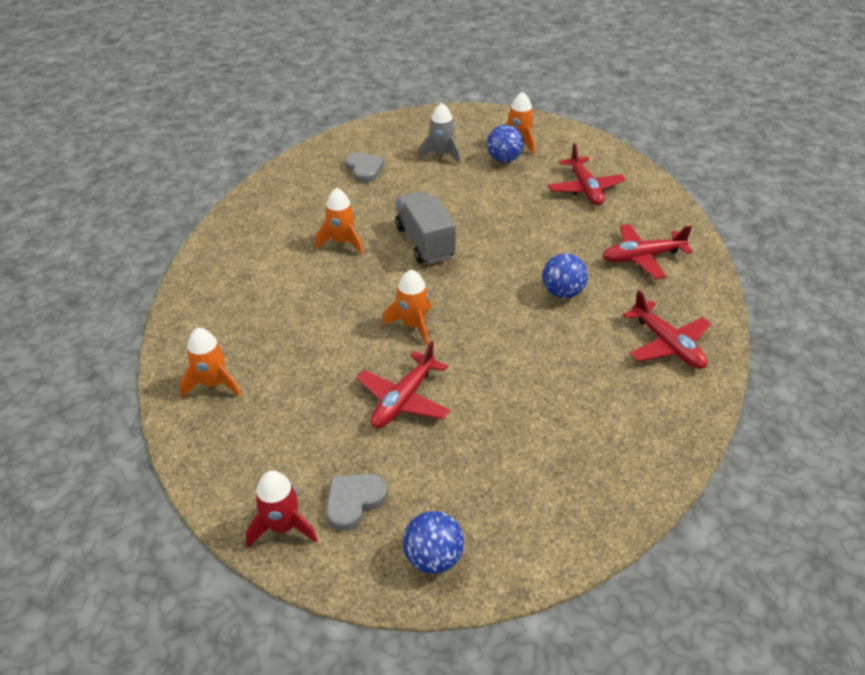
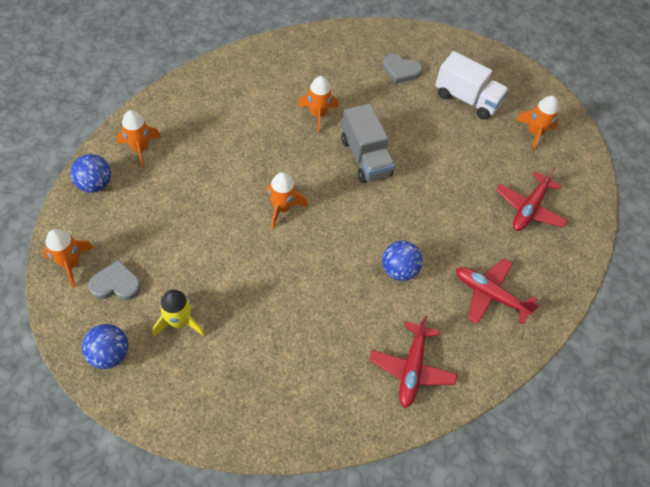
camera: 40 degrees right, 15 degrees up
(283, 526) = (71, 263): red rocket -> orange rocket
(364, 169) = (401, 70): grey heart -> grey heart turned 90 degrees clockwise
(403, 400) = (214, 250): red plane -> none
(425, 242) = (365, 157): grey truck -> grey truck turned 135 degrees clockwise
(441, 154) = (467, 99): grey rocket -> white truck
(455, 475) = (179, 321): none -> yellow rocket
(504, 159) = (504, 137): blue ball -> blue ball (95, 184)

